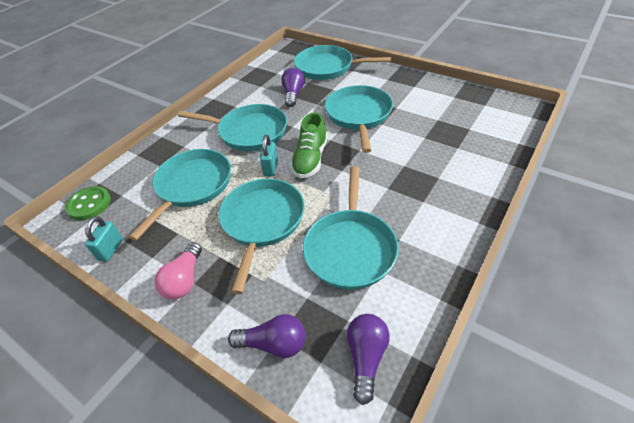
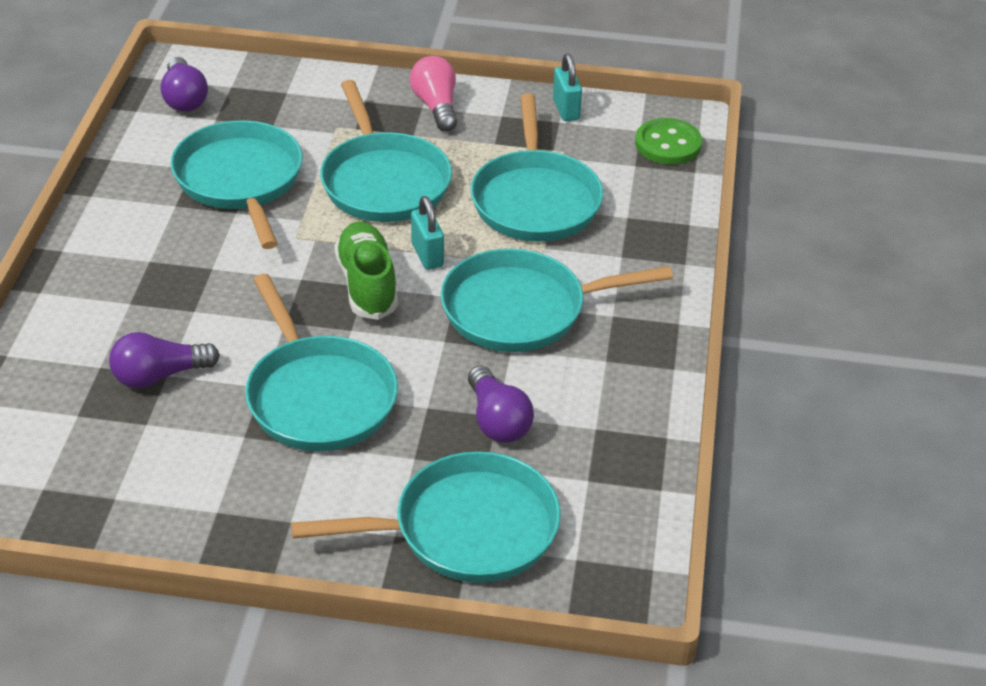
camera: 150 degrees right, 5 degrees down
(274, 344) = (288, 86): purple light bulb -> purple light bulb (159, 376)

